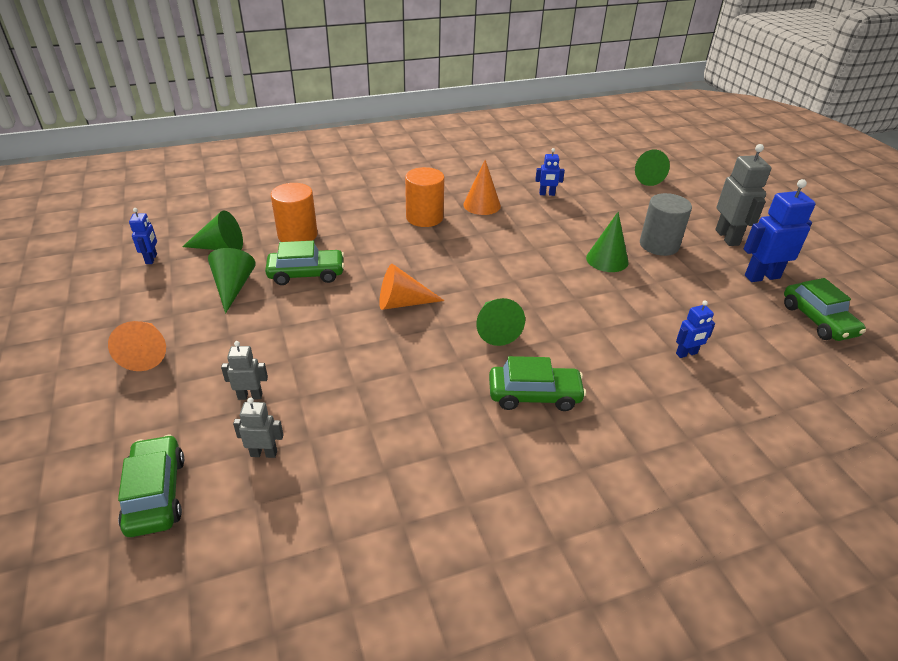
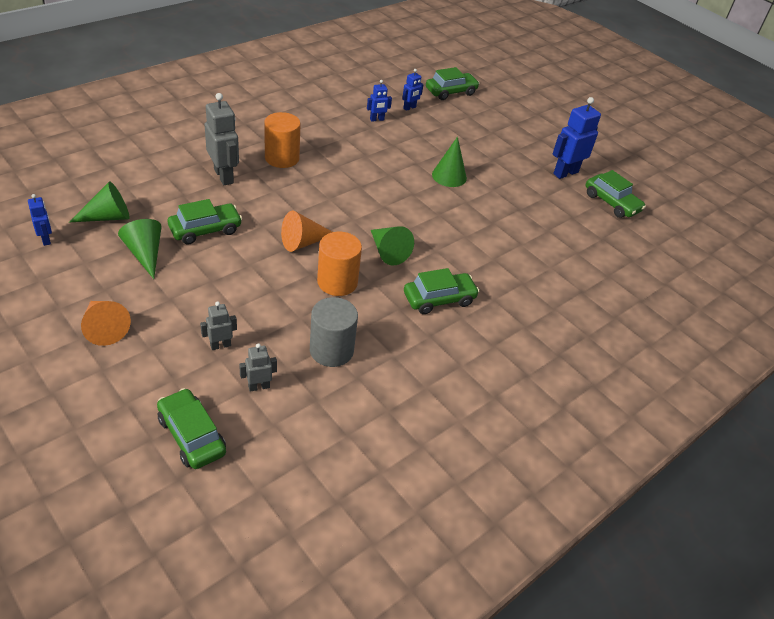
camera: 25 degrees left, 5 degrees up
(297, 235) = (175, 193): orange cylinder -> orange cylinder (337, 282)
(482, 205) = (326, 138): orange cone -> none
(645, 177) = (451, 92): green cone -> green car
(659, 245) = (483, 156): grey cylinder -> grey cylinder (331, 350)
(686, 353) = (532, 245): blue robot -> blue robot (409, 108)
(727, 237) = (531, 142): grey robot -> grey robot (224, 176)

